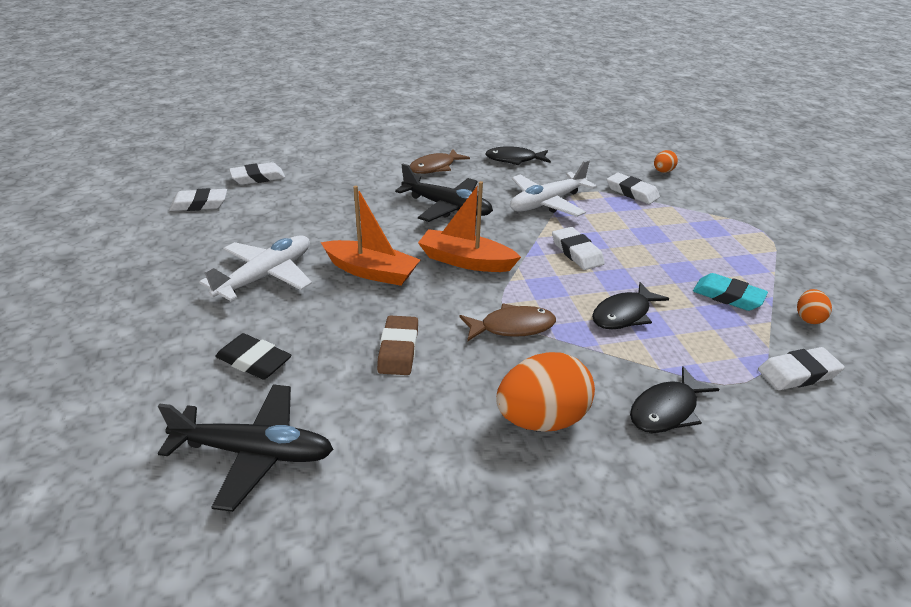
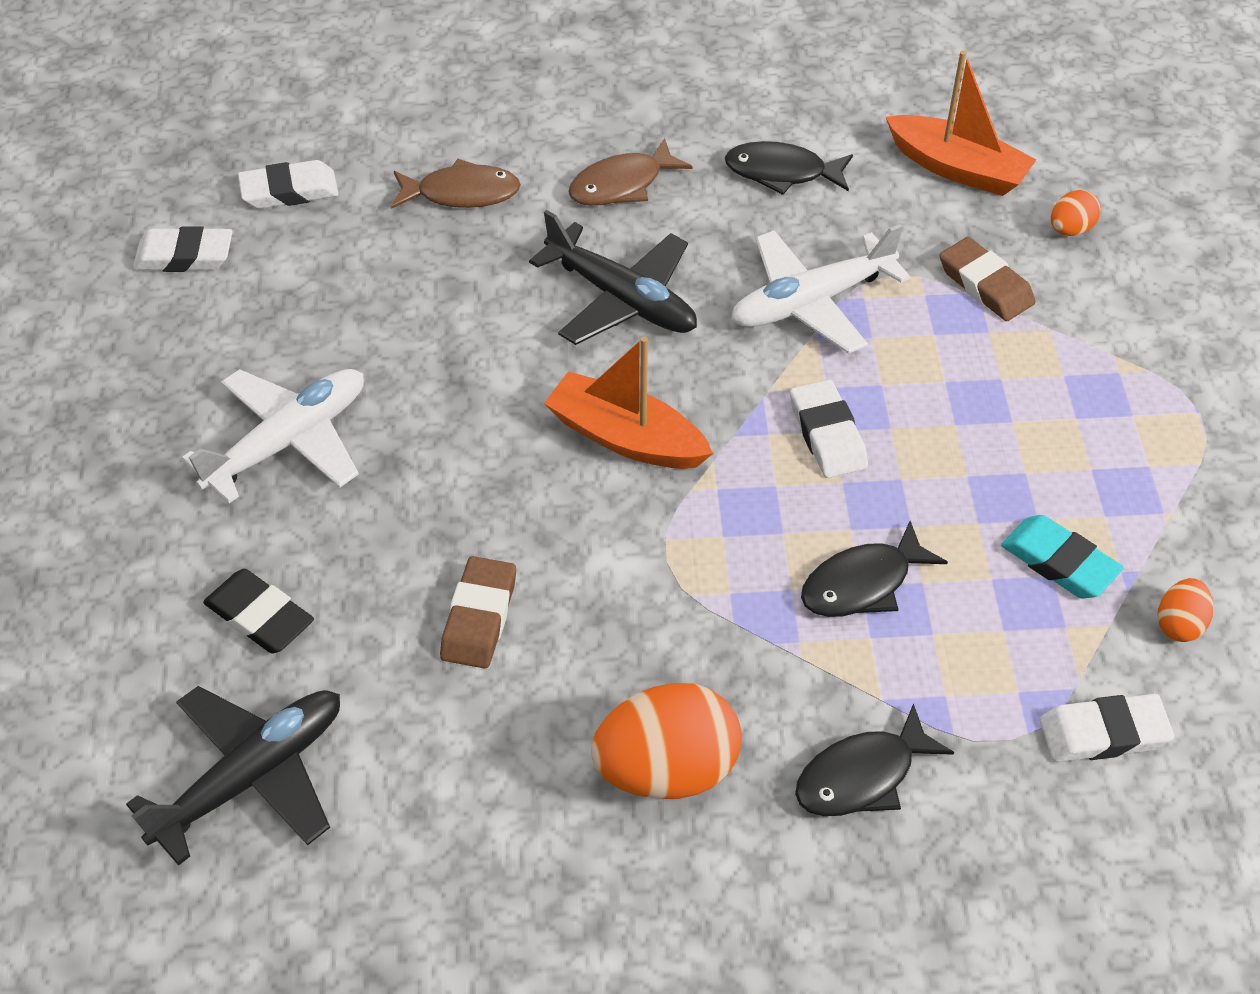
camera: 10 degrees right, 15 degrees up
(255, 452) = (252, 776): black plane -> black plane turned 60 degrees counterclockwise
(371, 271) = (461, 448): orange boat -> orange boat (957, 168)
(512, 327) = (669, 591): brown fish -> brown fish (461, 193)
(632, 192) = (985, 285): white eraser -> brown eraser

